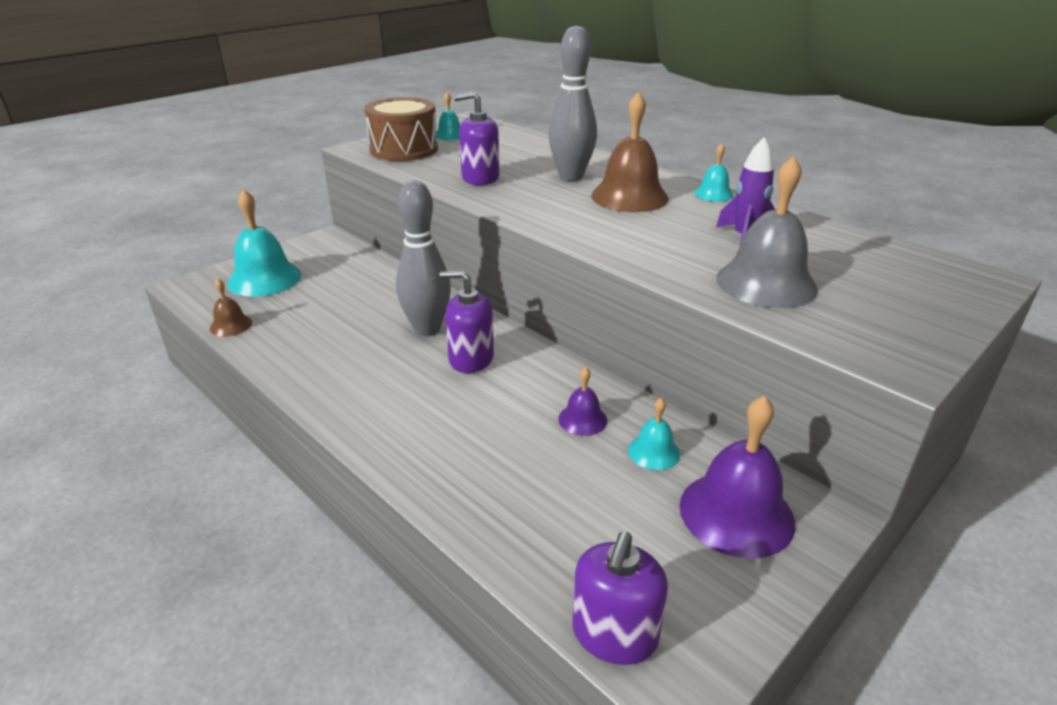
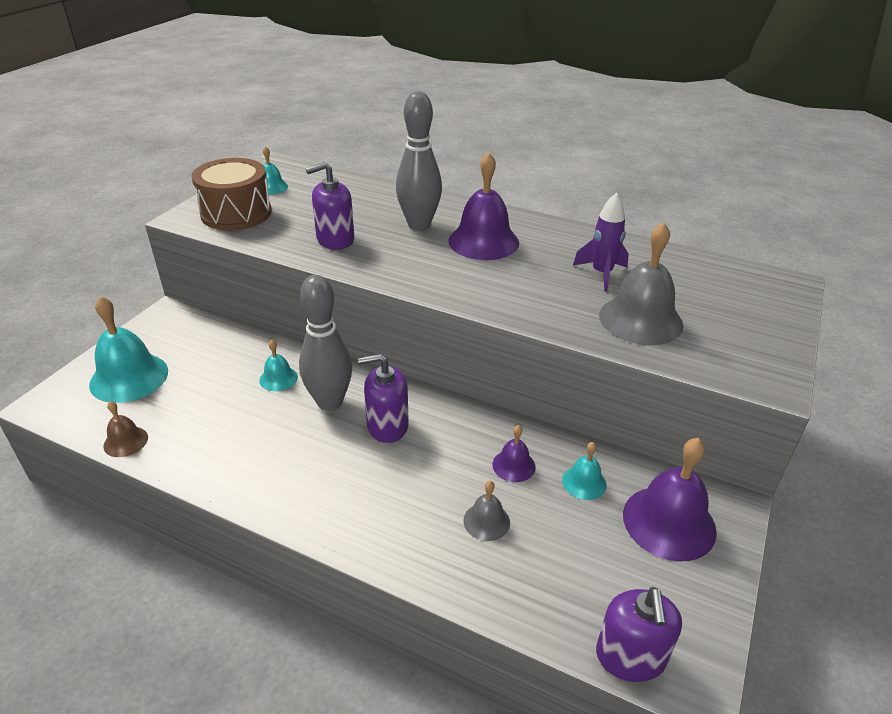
camera: 20 degrees left, 5 degrees up
(524, 462) = (486, 521): none -> grey bell
(629, 197) = (483, 241): brown bell -> purple bell
(713, 194) = (551, 226): turquoise bell -> turquoise bell (278, 378)

